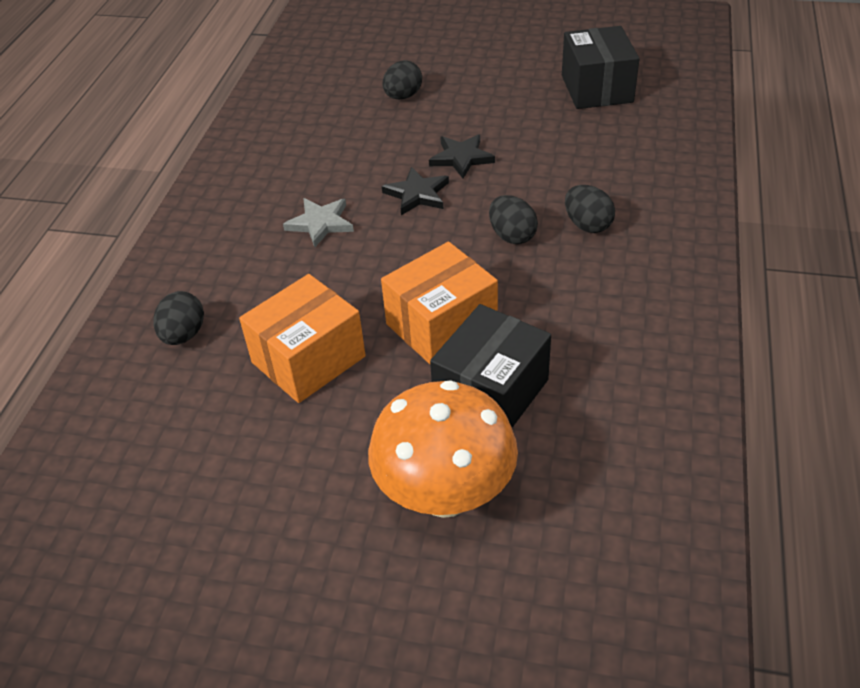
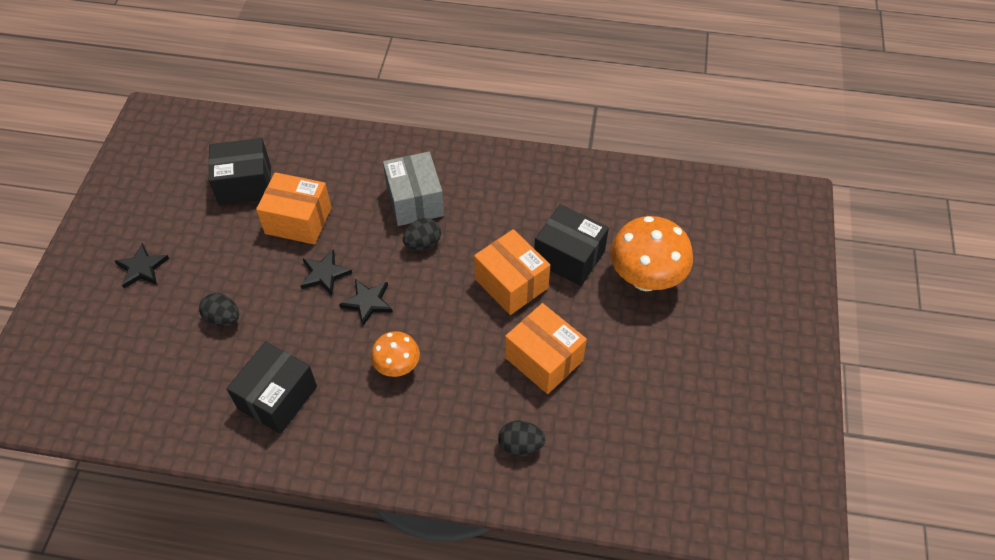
camera: 95 degrees left, 10 degrees up
(297, 141) = (277, 397): none -> black box
(320, 223) = (397, 366): grey star -> orange mushroom
(471, 41) = (142, 268): none -> black star
(544, 132) = (298, 220): none -> orange box
(587, 225) = (415, 201): black egg -> grey box

